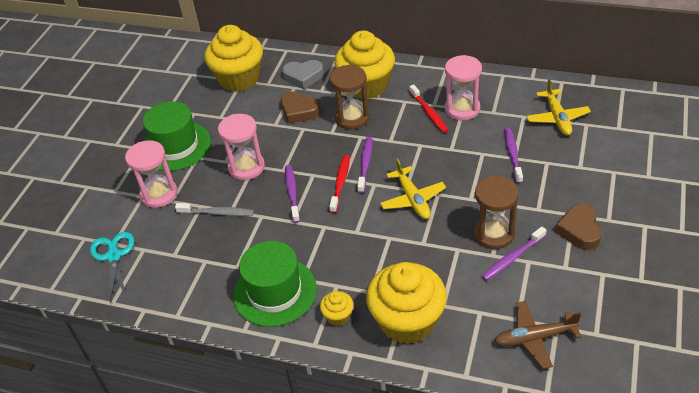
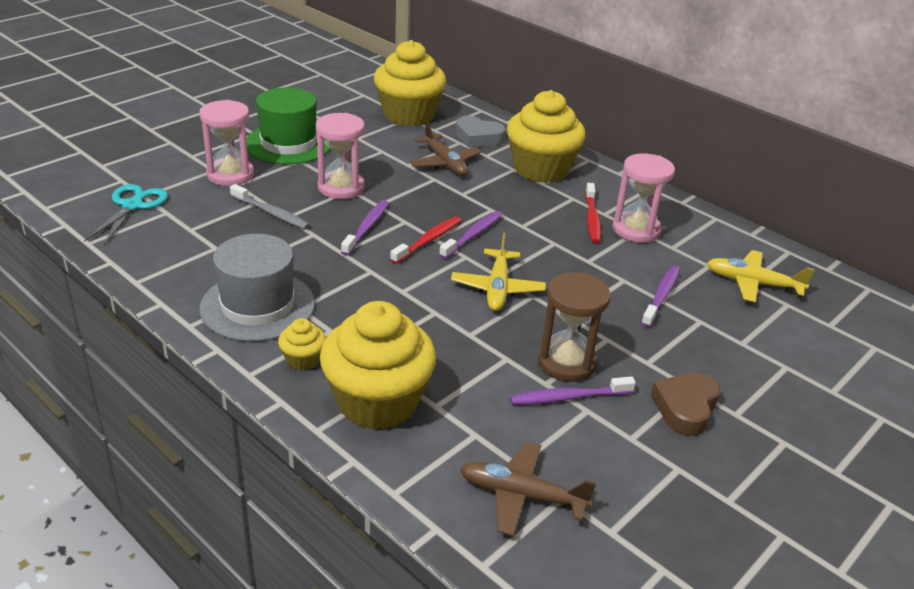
camera: 20 degrees right, 10 degrees down
(275, 292) = (257, 306): green hat -> grey hat
(299, 111) = (445, 163): brown heart -> brown plane
(352, 118) = (497, 190): brown hourglass -> none
(557, 118) = (752, 283): yellow plane -> yellow plane turned 90 degrees clockwise

